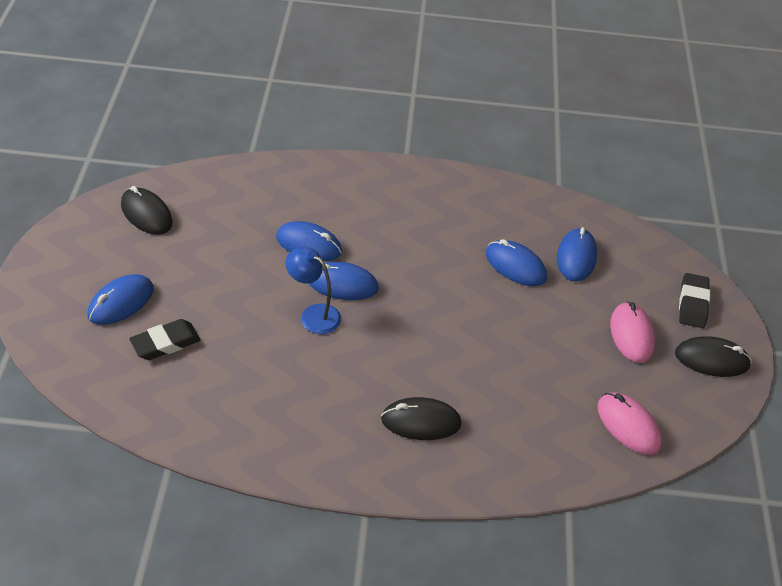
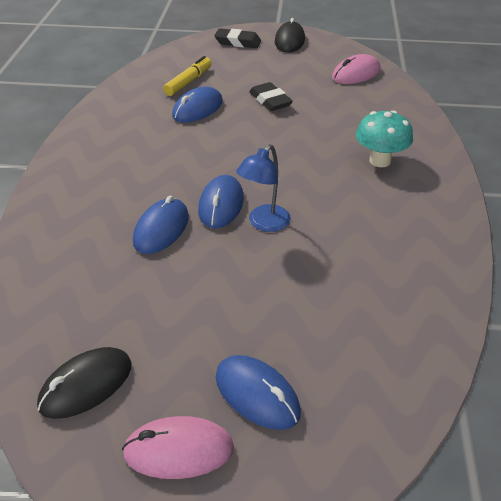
camera: 85 degrees left, 5 degrees down
(165, 343) = (320, 340): black eraser -> black eraser (270, 101)
(421, 421) = (380, 161): black mouse -> turquoise mushroom
(576, 257) = (188, 82): blue mouse -> yellow marker
(631, 335) = (270, 66): pink mouse -> pink mouse (178, 450)

